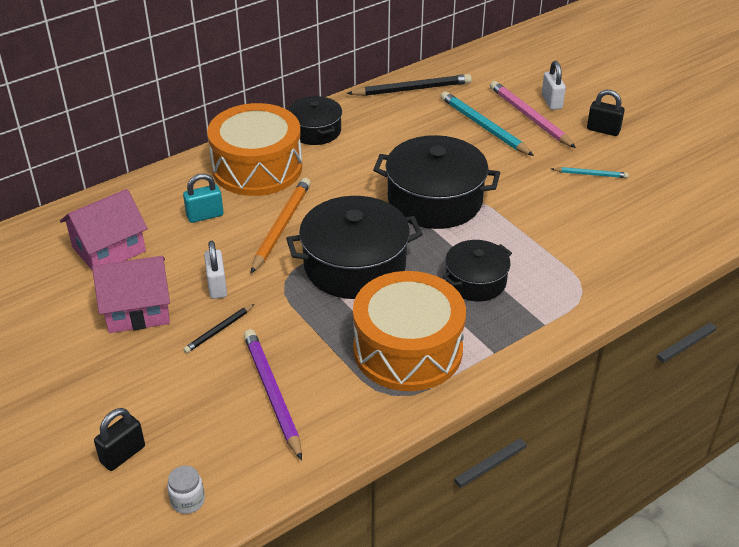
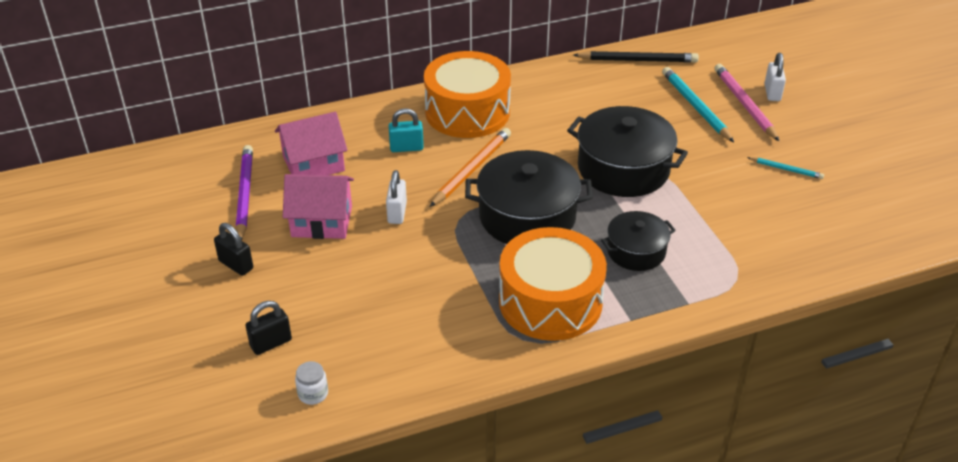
camera: 15 degrees right, 0 degrees up
(219, 330) = (386, 252): black pencil -> none
(272, 394) = (415, 317): purple pencil -> purple pencil (244, 194)
(315, 131) = (532, 86): black pot -> none
(603, 130) = (815, 128): black padlock -> black padlock (236, 265)

